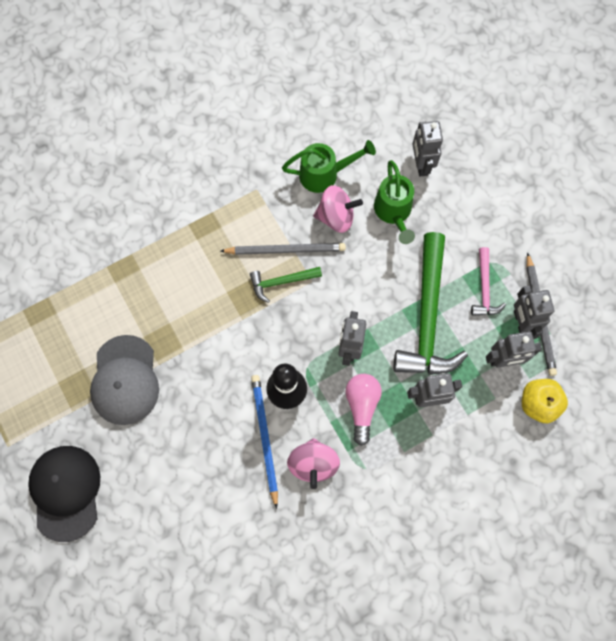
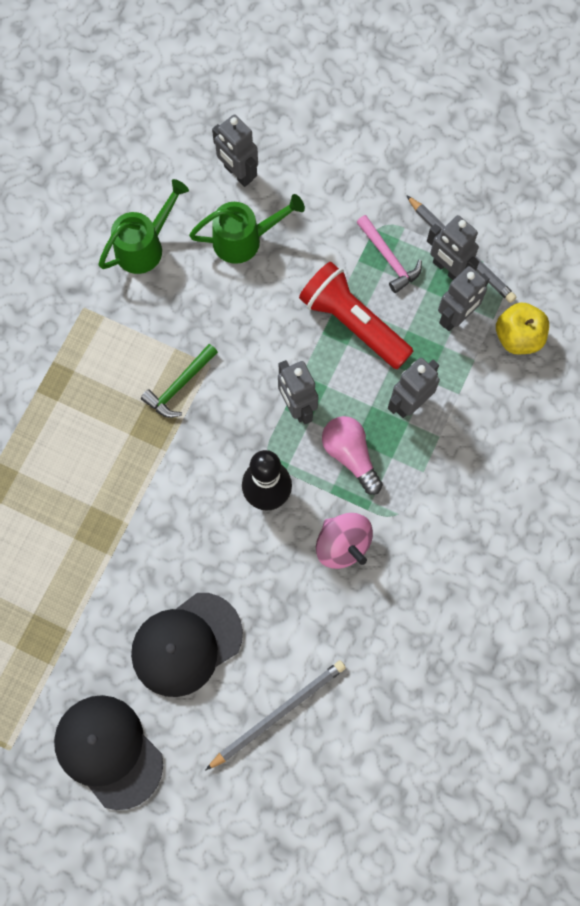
camera: 35 degrees left, 0 degrees up
(125, 380) = (87, 595): grey cap -> none
(164, 457) = (186, 644): none -> black cap
(265, 437) = (275, 553): blue pencil -> none
(285, 250) = (160, 350): grey pencil -> grey pencil (278, 713)
(336, 217) = (188, 282): pink spinning top -> none
(393, 212) = (244, 240): green watering can -> green watering can turned 60 degrees counterclockwise
(427, 316) = (353, 323): green hammer -> red flashlight

